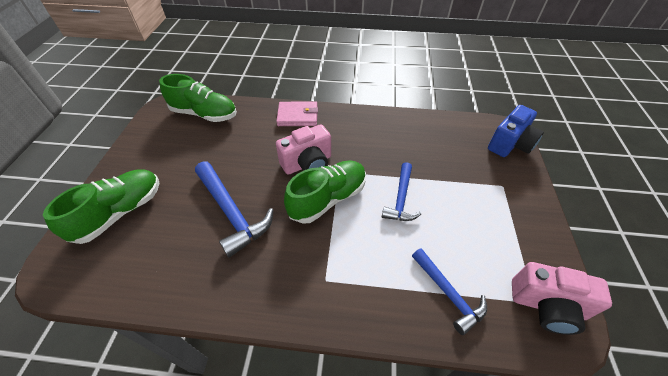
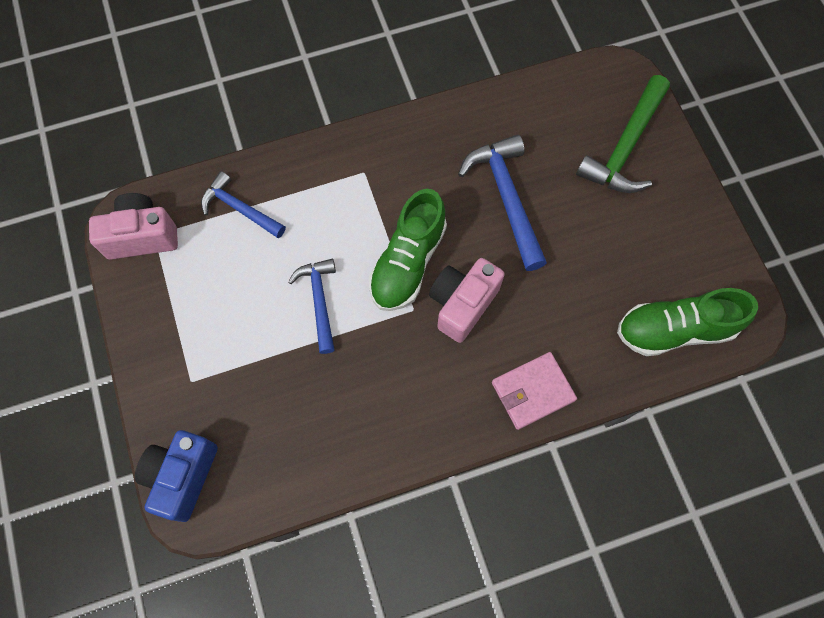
camera: 155 degrees right, 20 degrees up
(120, 212) = (625, 147): green shoe -> green hammer
(231, 212) = (506, 198): blue hammer -> blue hammer turned 45 degrees clockwise

